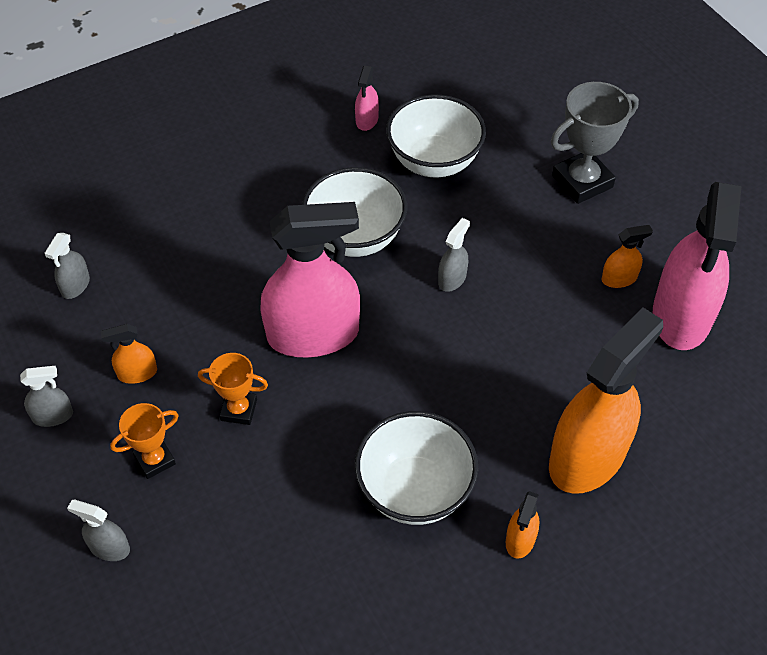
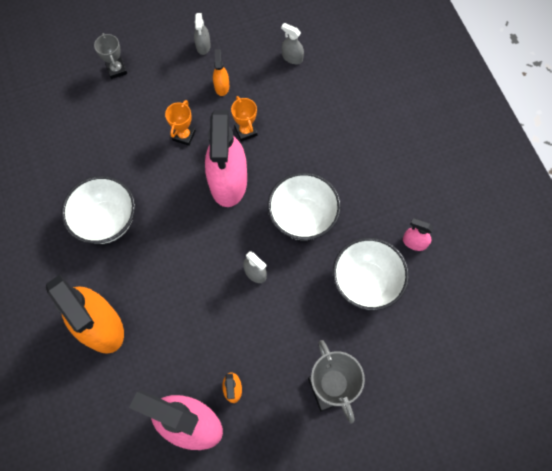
camera: 100 degrees right, 15 degrees up
(109, 547) = (116, 69): grey spray bottle -> grey trophy
(154, 460) = (162, 92): orange trophy -> orange trophy (246, 131)
(520, 540) = (59, 272): orange spray bottle -> none

